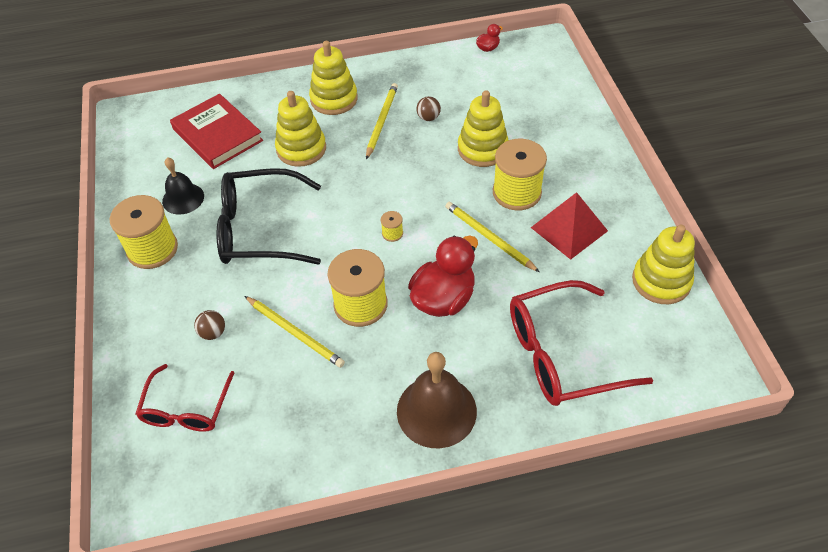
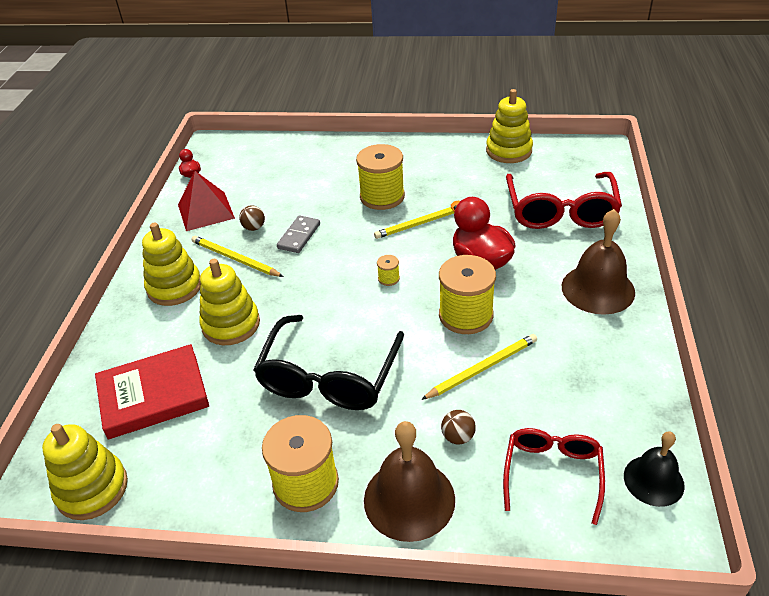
camera: 70 degrees left, 10 degrees down
(147, 316) = (409, 499): none -> brown bell
(183, 198) = (239, 442): black bell -> black bell (653, 480)
(186, 408) = (552, 473): red glasses -> red glasses turned 105 degrees counterclockwise
(428, 152) = (299, 236): none -> grey domino
(482, 149) = (318, 204): yellow stacking toy -> yellow stacking toy (92, 489)
(569, 229) = (437, 179): red pyramid -> red pyramid (205, 211)

